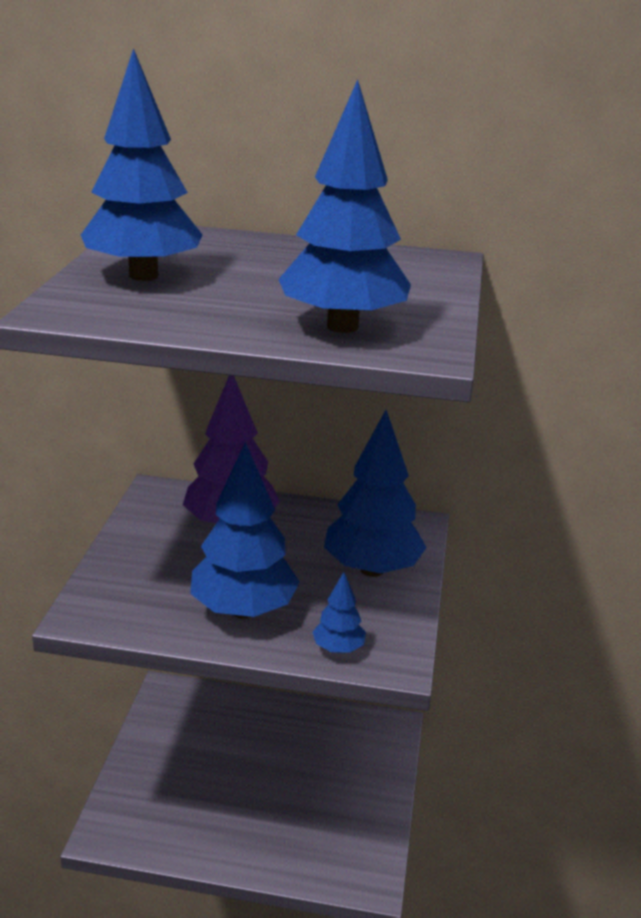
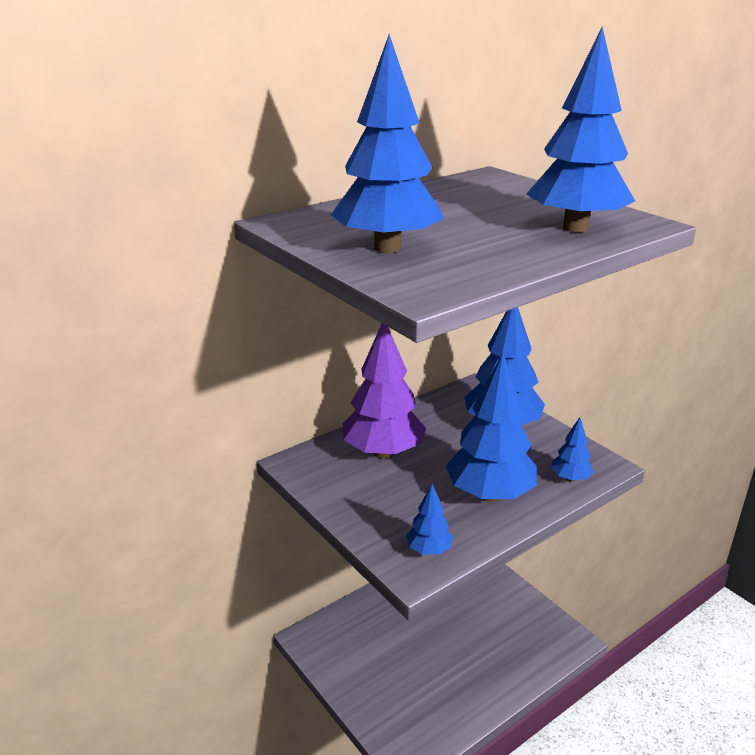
camera: 45 degrees left, 0 degrees up
(117, 611) = (429, 550): none -> blue tree

